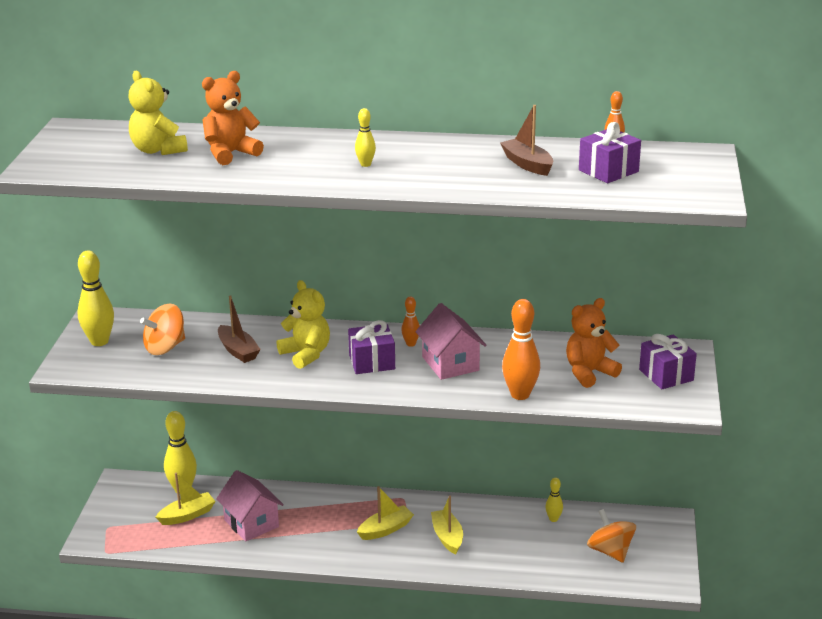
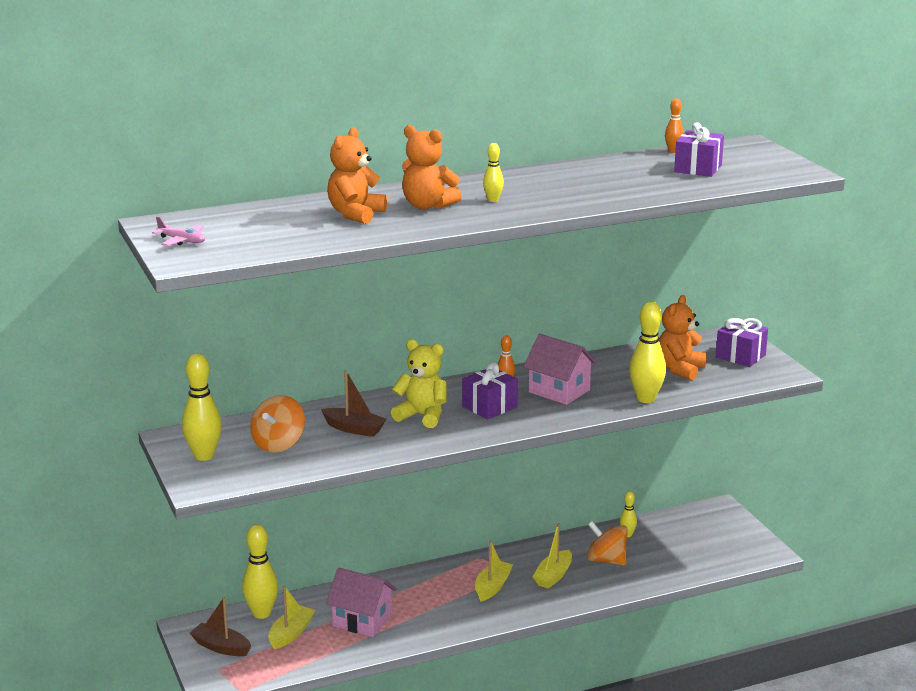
camera: 30 degrees left, 5 degrees down
(63, 149) = (182, 241): none -> pink plane
(158, 150) = (280, 224): yellow teddy bear -> none
(301, 158) = (427, 206): none -> orange teddy bear
(447, 537) = (553, 576): yellow boat -> yellow boat turned 105 degrees counterclockwise
(520, 395) = (646, 399): orange bowling pin -> yellow bowling pin
(527, 164) = (627, 175): brown boat -> brown boat (221, 647)
(610, 551) = (698, 545): orange spinning top -> orange spinning top (606, 560)

